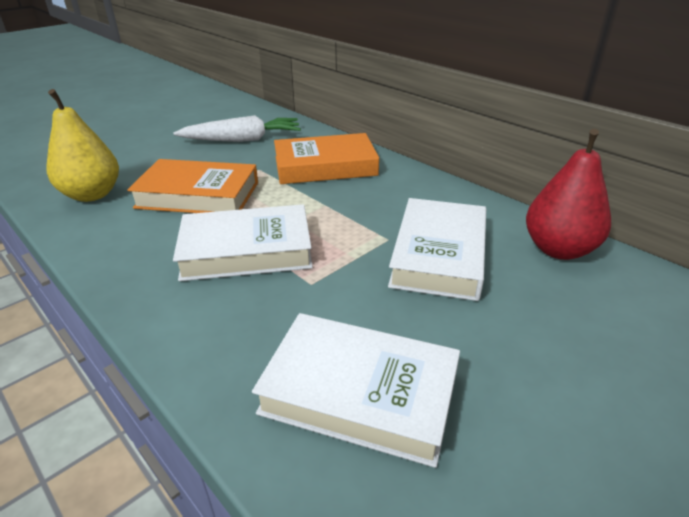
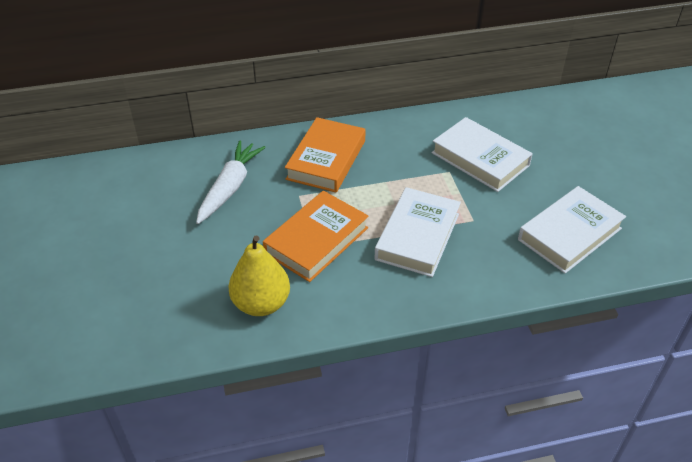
camera: 60 degrees left, 10 degrees up
(558, 249) = (505, 115): red pear -> none

